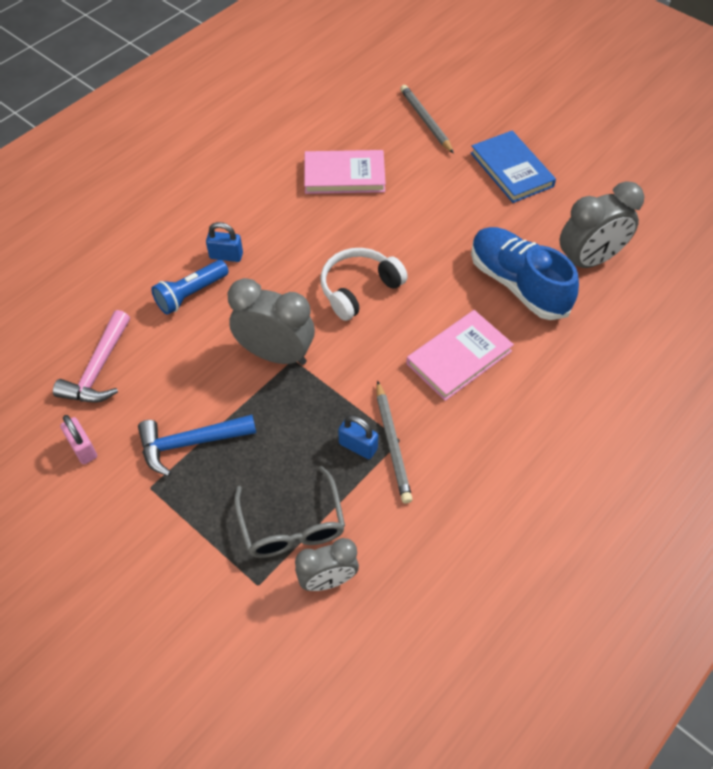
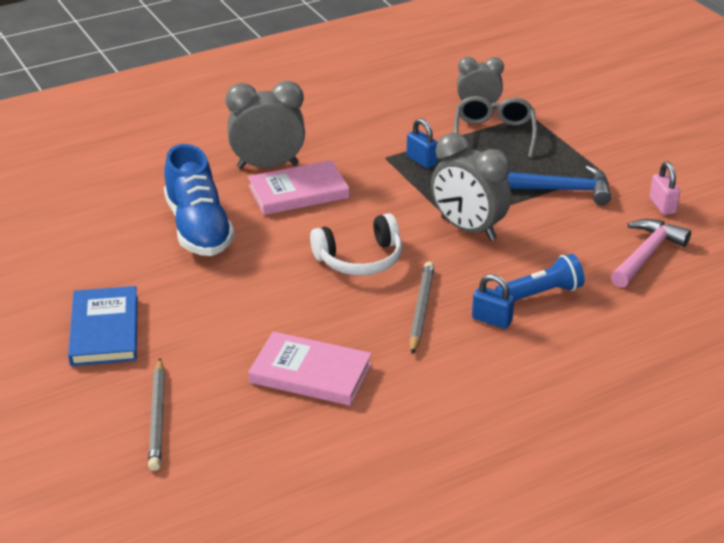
camera: 160 degrees left, 20 degrees down
(392, 444) = (392, 156): grey pencil -> grey pencil (421, 309)
(589, 261) = (111, 230): grey clock -> grey clock (268, 166)

